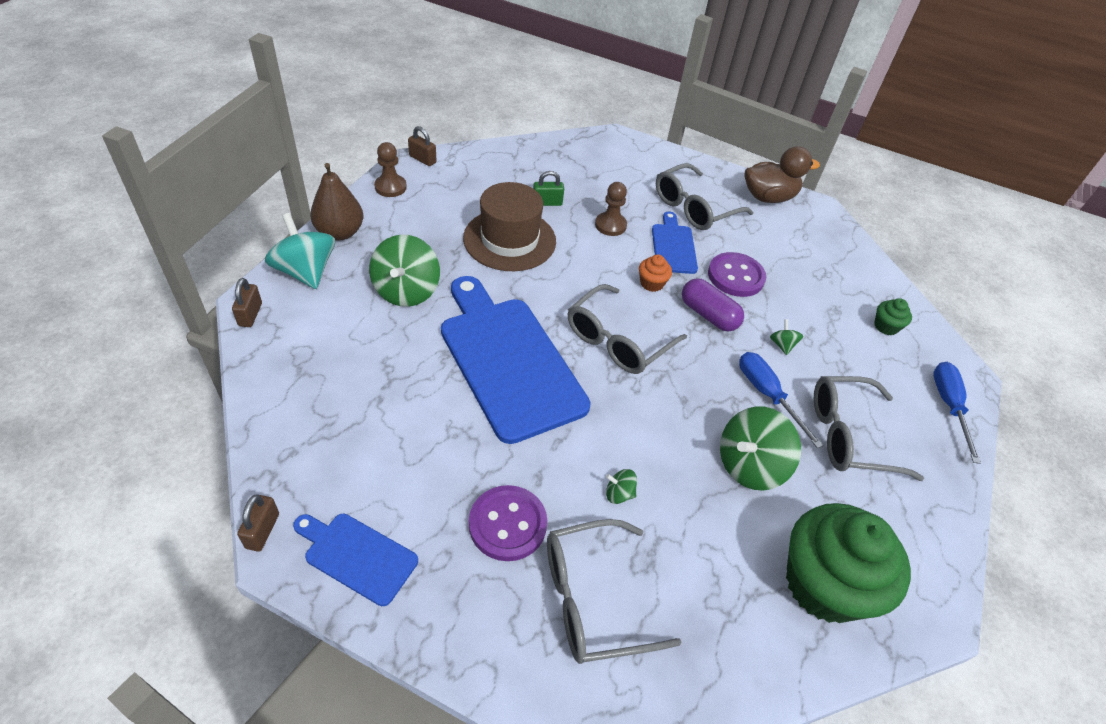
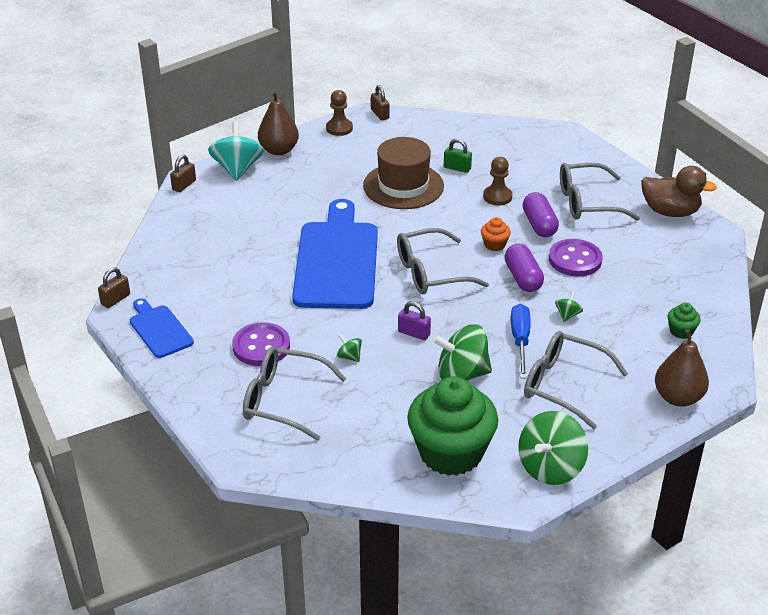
camera: 35 degrees right, 10 degrees down
(406, 291) = (298, 199): green spinning top -> green spinning top (550, 467)
(661, 429) = (414, 333): none -> purple padlock
(673, 246) = (539, 225): blue cutting board -> purple capsule
(948, 406) = (678, 397): blue screwdriver -> brown pear

